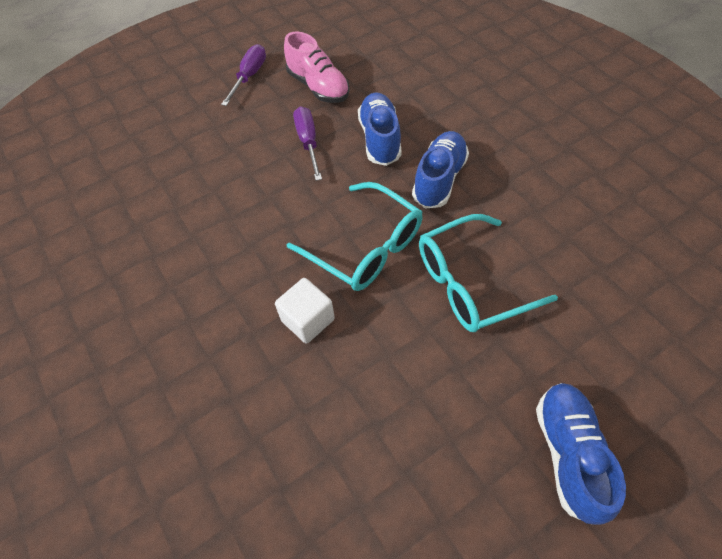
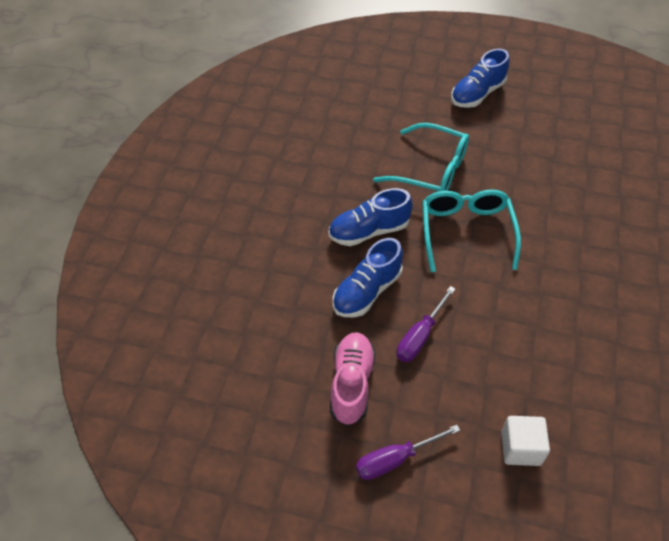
camera: 135 degrees left, 5 degrees down
(308, 320) = (542, 223): white cube -> white cube (520, 448)

